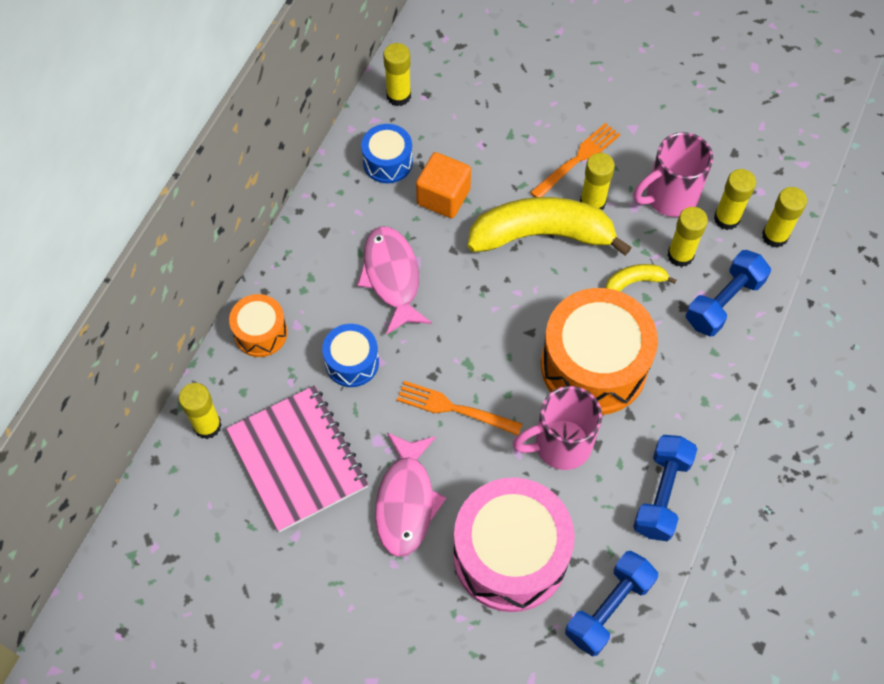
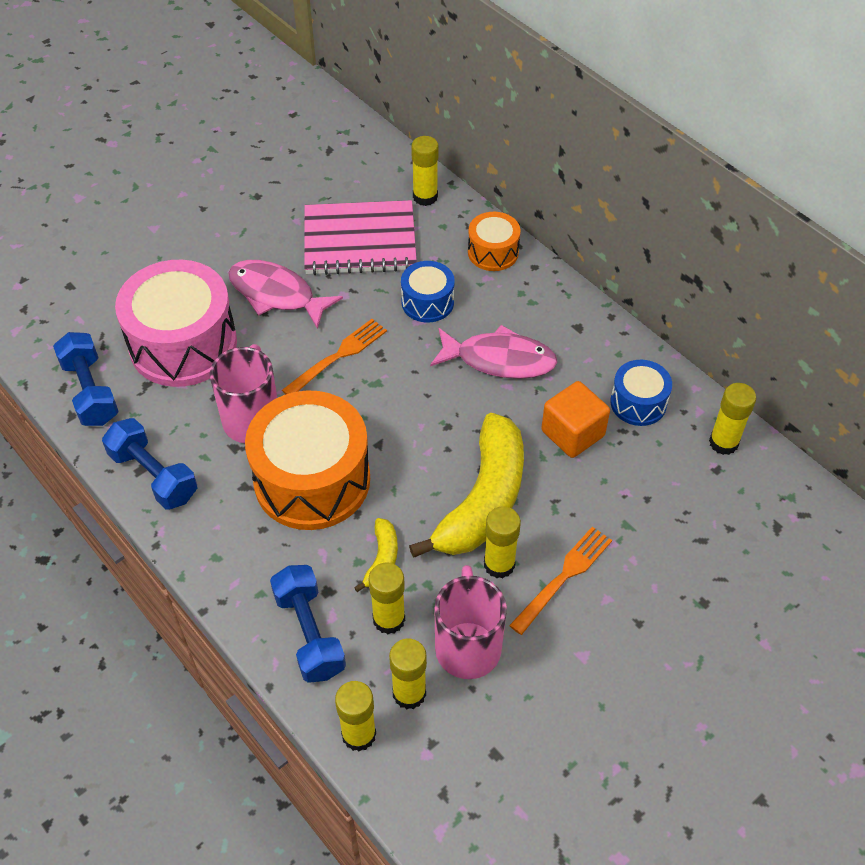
camera: 115 degrees right, 10 degrees down
(578, 159) = (564, 576): orange fork -> orange fork turned 120 degrees counterclockwise

